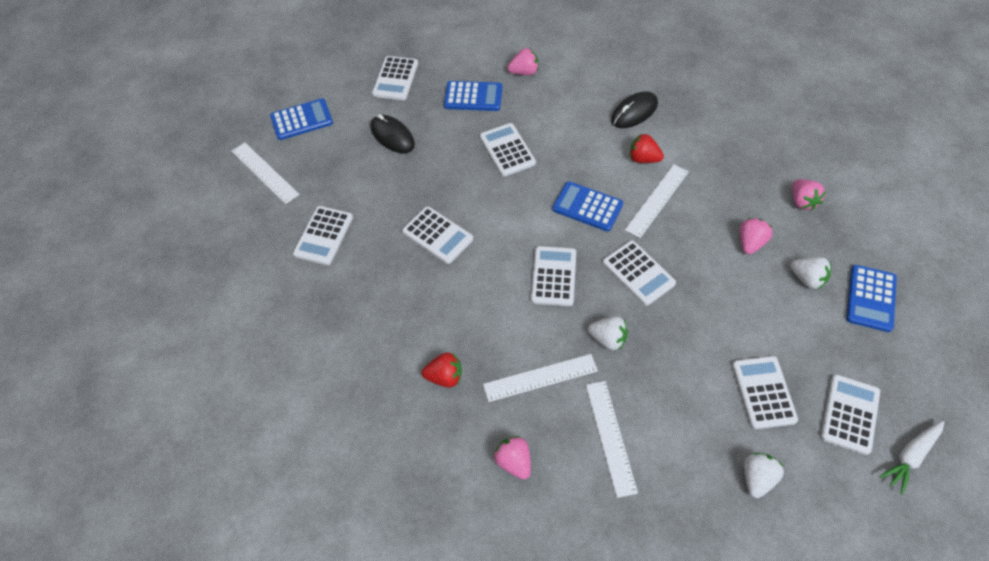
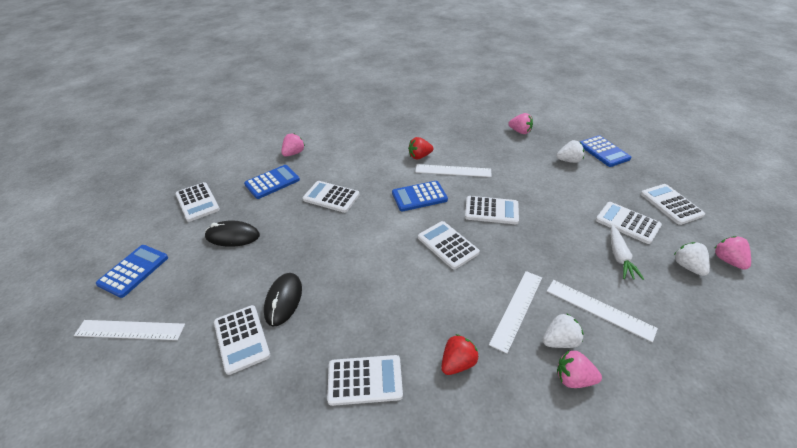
camera: 45 degrees left, 15 degrees down
(437, 235) = (340, 274): white calculator -> white calculator (365, 380)
(608, 339) = (523, 256): white strawberry -> white strawberry (559, 341)
(634, 112) = (386, 139): black mouse -> black mouse (283, 300)
(657, 200) = (453, 170): white ruler -> white ruler turned 75 degrees counterclockwise
(750, 243) = (523, 161): pink strawberry -> pink strawberry (728, 260)
(910, 457) = (716, 203): white carrot -> white carrot (619, 257)

